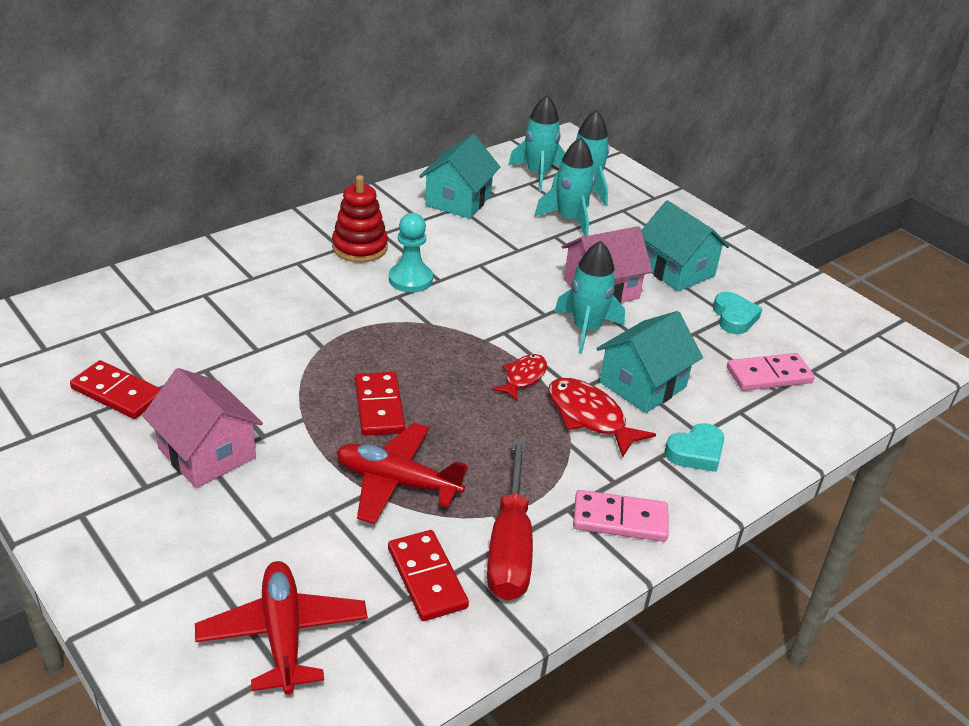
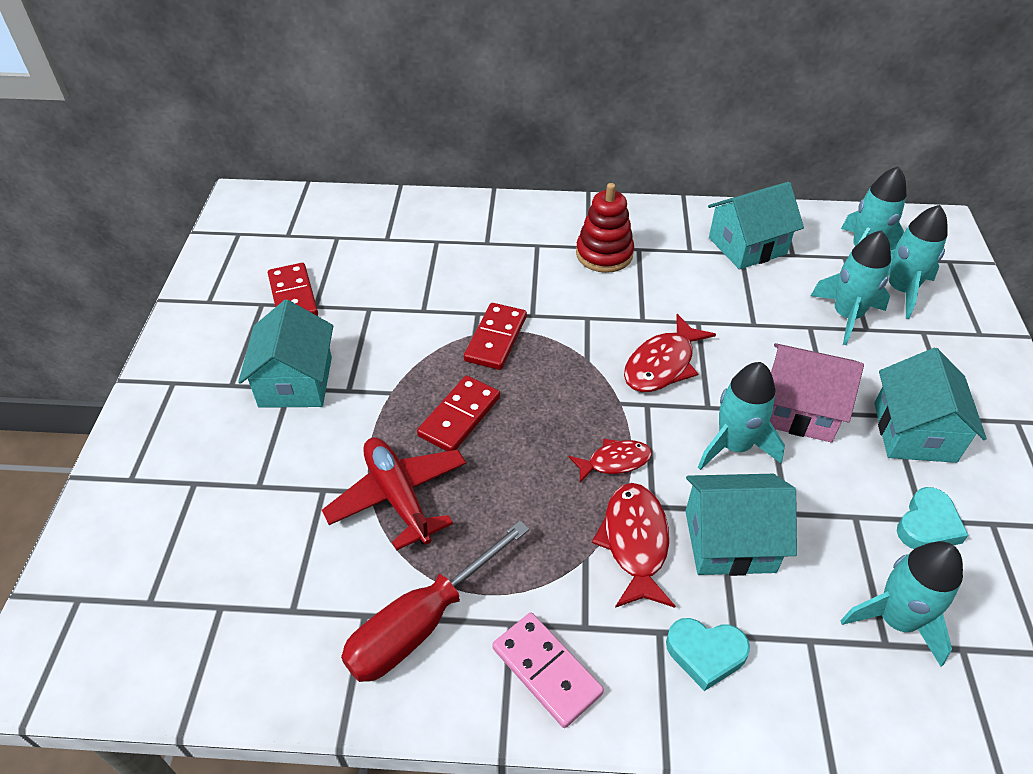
camera: 45 degrees right, 10 degrees up
(207, 453) = (295, 382): pink house -> turquoise house
(283, 634) = (181, 573): red plane -> none
(410, 279) = (616, 306): turquoise pawn -> none
(426, 578) = (325, 603): red domino -> red domino (495, 339)
(486, 302) = (662, 364): none -> red fish
(769, 375) = (896, 620): pink domino -> turquoise rocket

